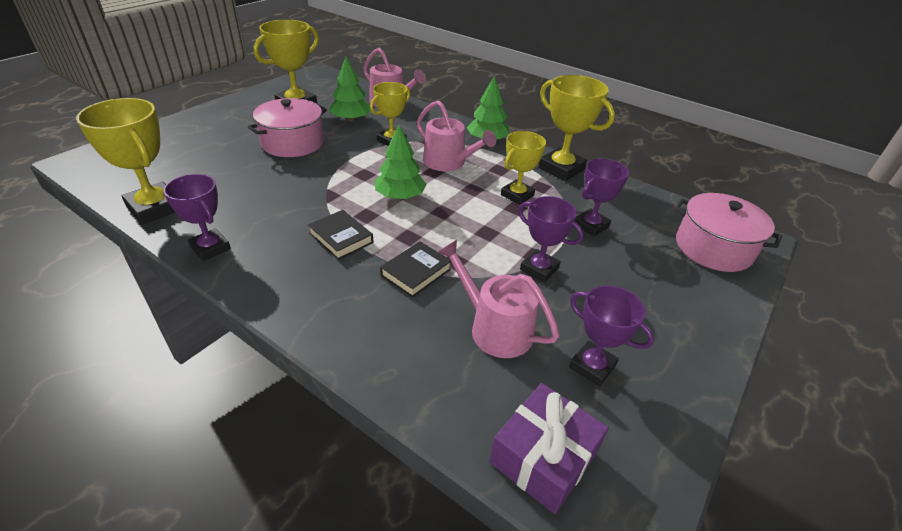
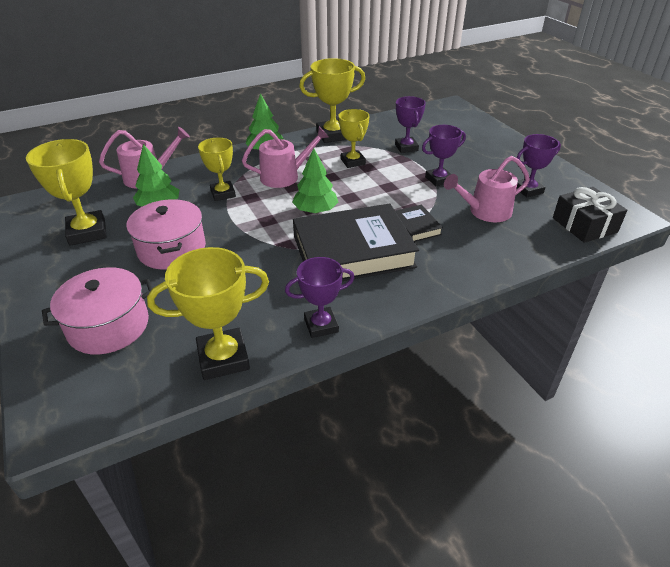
camera: 60 degrees left, 0 degrees up
(341, 238) = (353, 251): black book -> black book, size x2.27
(543, 457) = (584, 225): purple gift -> black gift
(713, 248) = (451, 119): pink pot -> pink pot (108, 326)

